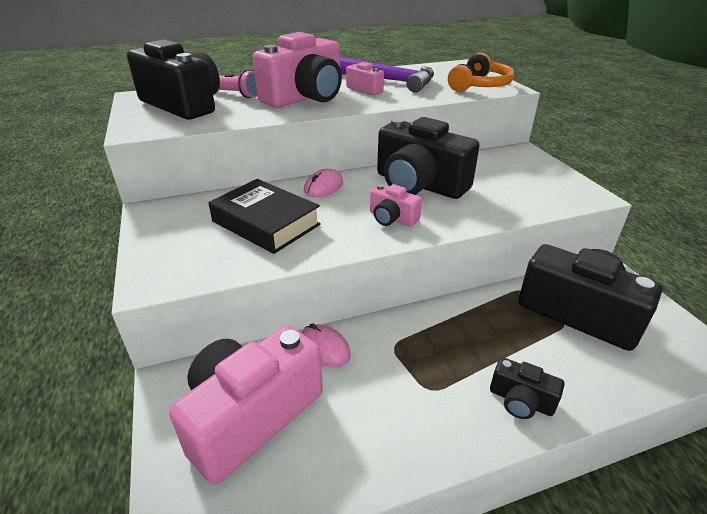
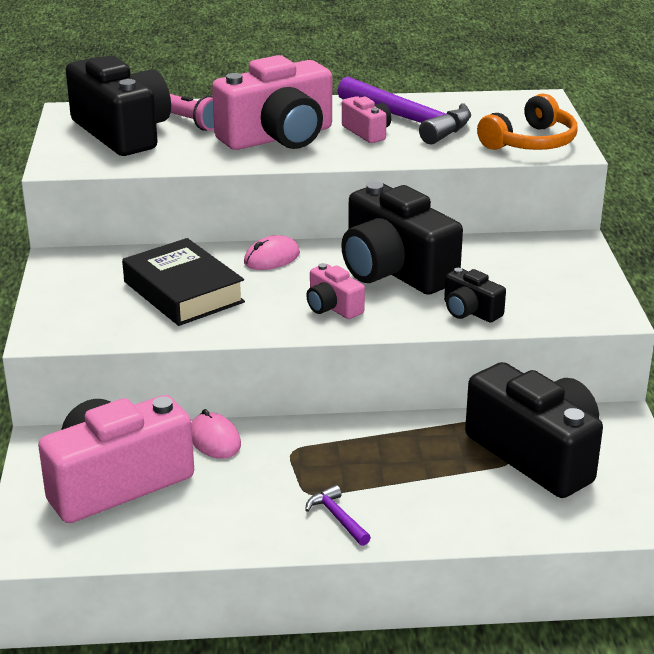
camera: 15 degrees right, 5 degrees down
(469, 412) = (337, 518): none -> purple hammer
(521, 400) = (399, 518): black camera -> black camera (470, 311)

